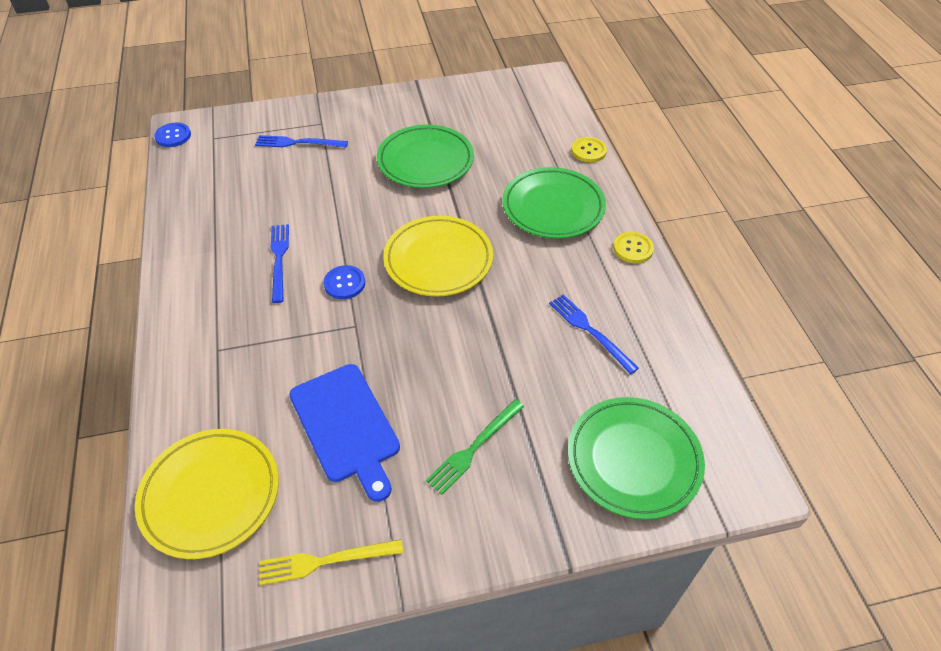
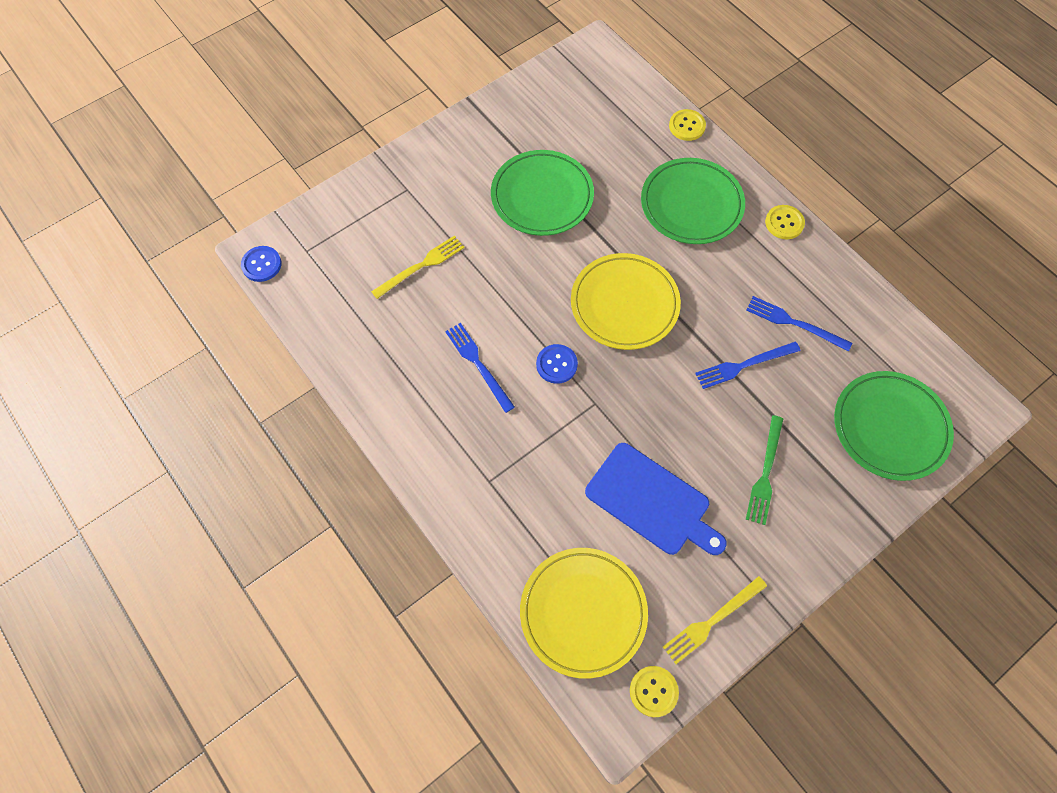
camera: 25 degrees left, 15 degrees up
(219, 601) = (653, 691): none -> yellow button
(290, 176) = (421, 266): none -> yellow fork
(298, 143) = (400, 223): blue fork -> blue fork (744, 365)

